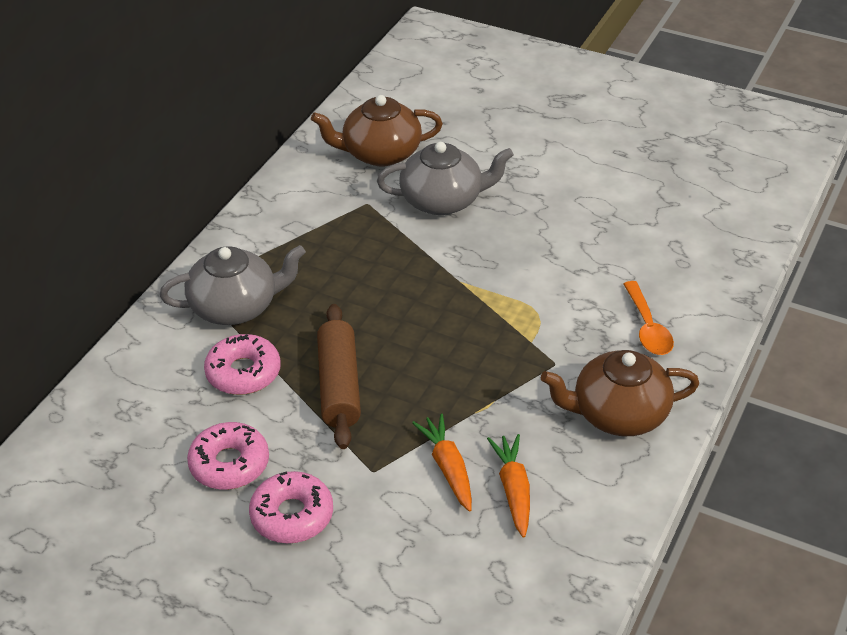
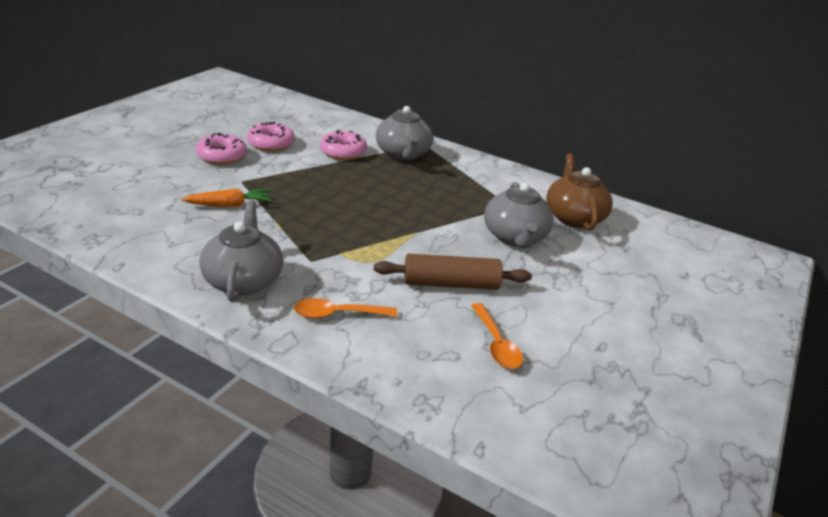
camera: 90 degrees right, 10 degrees down
(339, 386) = (320, 178): brown rolling pin -> brown rolling pin (451, 284)
(513, 489) = (196, 225): orange carrot -> none
(618, 414) = (243, 280): brown teapot -> grey teapot
(646, 216) = (496, 344): none -> orange spoon

